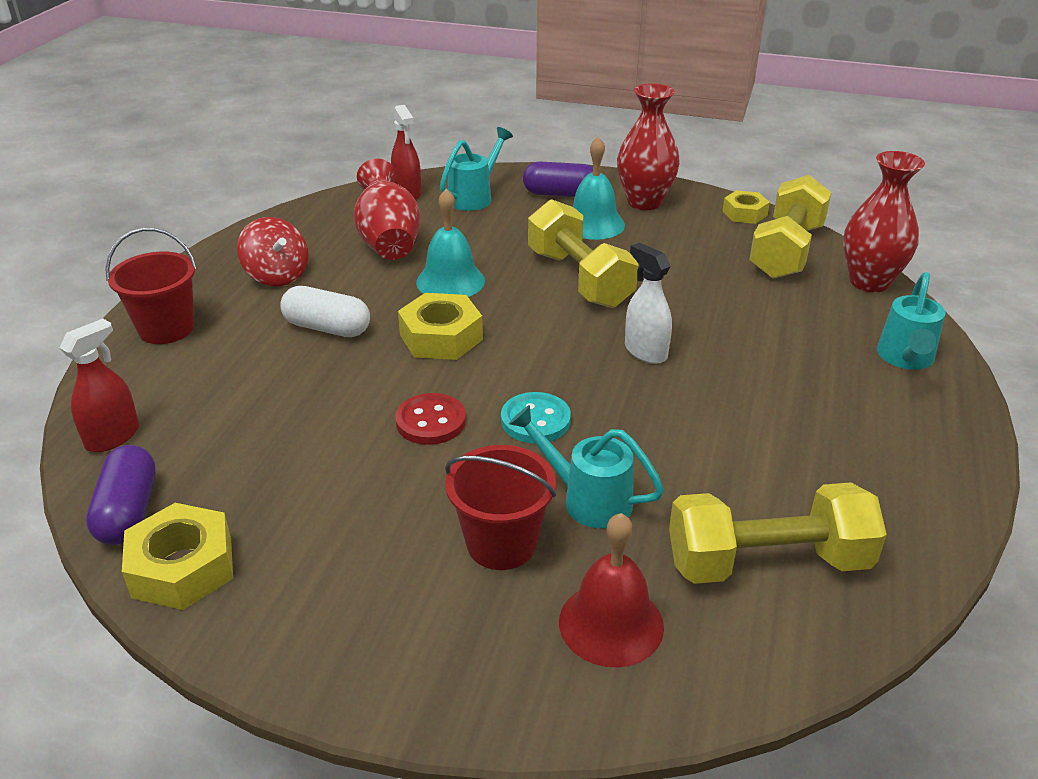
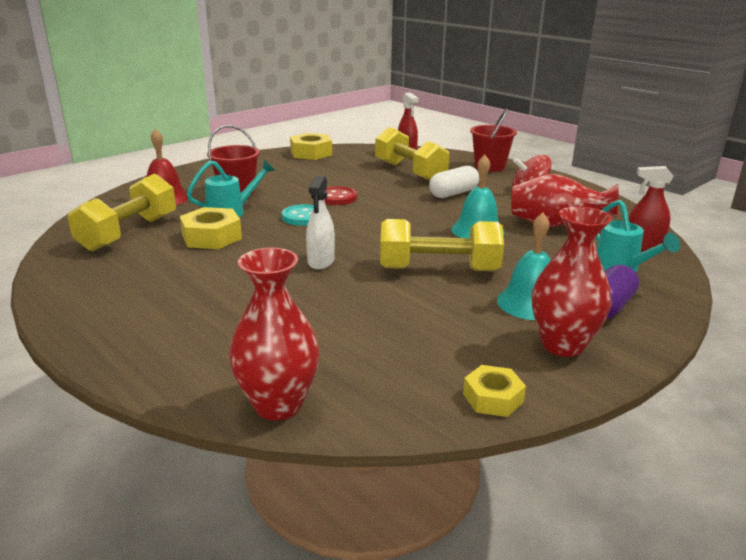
camera: 120 degrees right, 10 degrees down
(128, 512) = (354, 150): purple capsule -> none
(441, 337) = (411, 214): yellow nut -> yellow nut (212, 237)
(645, 351) = (321, 261): white spray bottle -> white spray bottle turned 105 degrees clockwise
(786, 251) = (387, 384): yellow dumbbell -> yellow dumbbell (410, 172)
(905, 359) = (166, 354): turquoise watering can -> none

